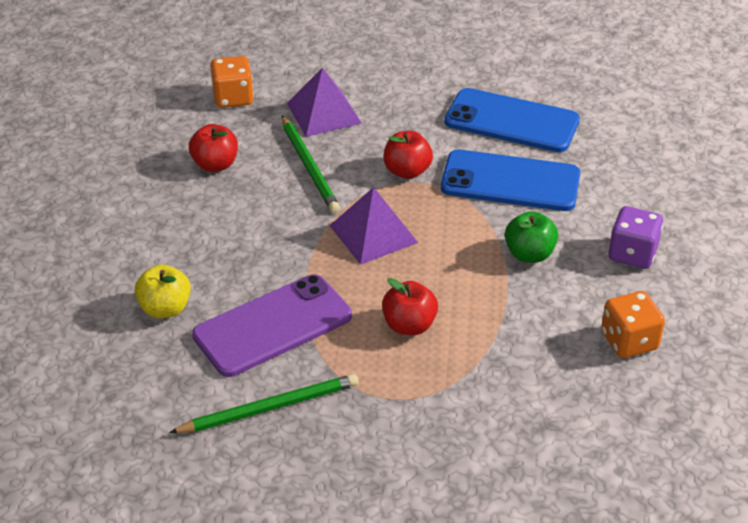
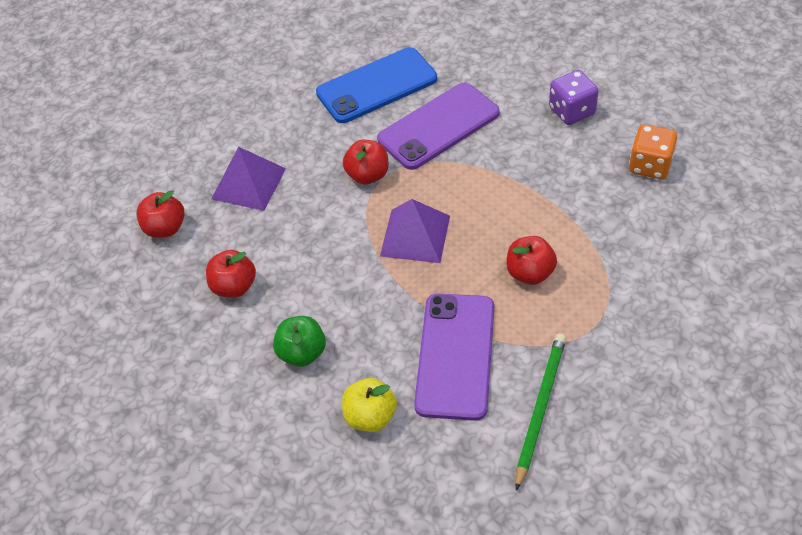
camera: 45 degrees left, 10 degrees up
(233, 98) = (165, 228): orange dice -> red apple
(309, 167) = (301, 229): green pencil -> none
(510, 182) = (438, 126): blue phone -> purple phone
(529, 254) = (521, 163): green apple -> green apple (302, 353)

